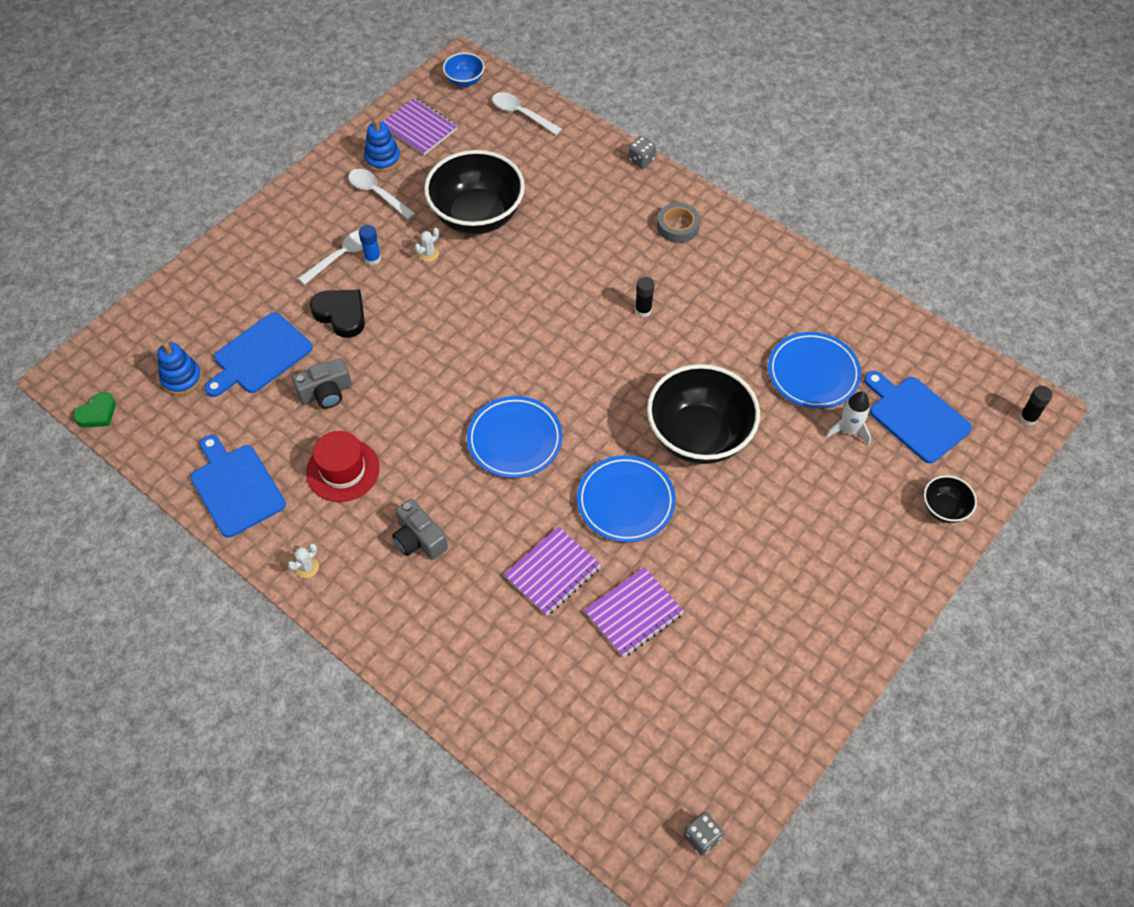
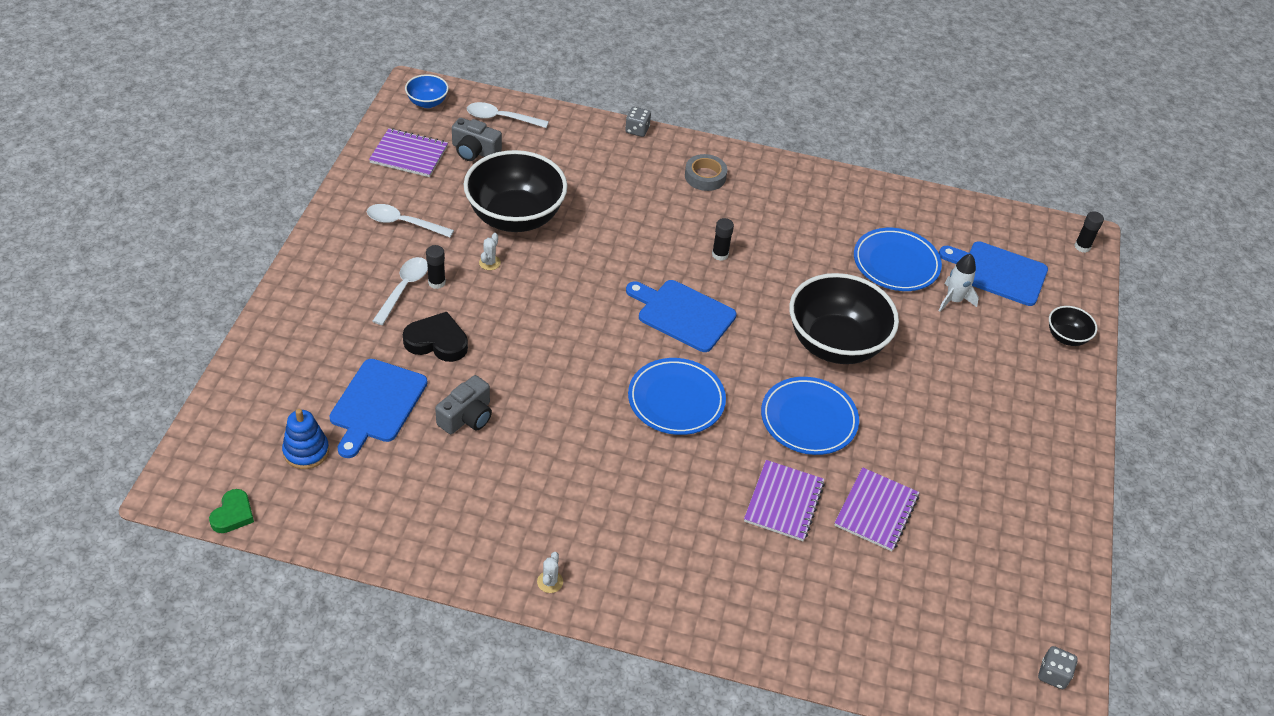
camera: 30 degrees left, 10 degrees down
(236, 487) = (430, 534): blue cutting board -> blue cutting board (683, 314)
(343, 470) = (529, 481): red hat -> none
(372, 259) = (436, 282): blue glue stick -> black glue stick
(382, 159) = (389, 191): blue stacking toy -> none
(419, 539) = (643, 517): grey camera -> grey camera (475, 151)

